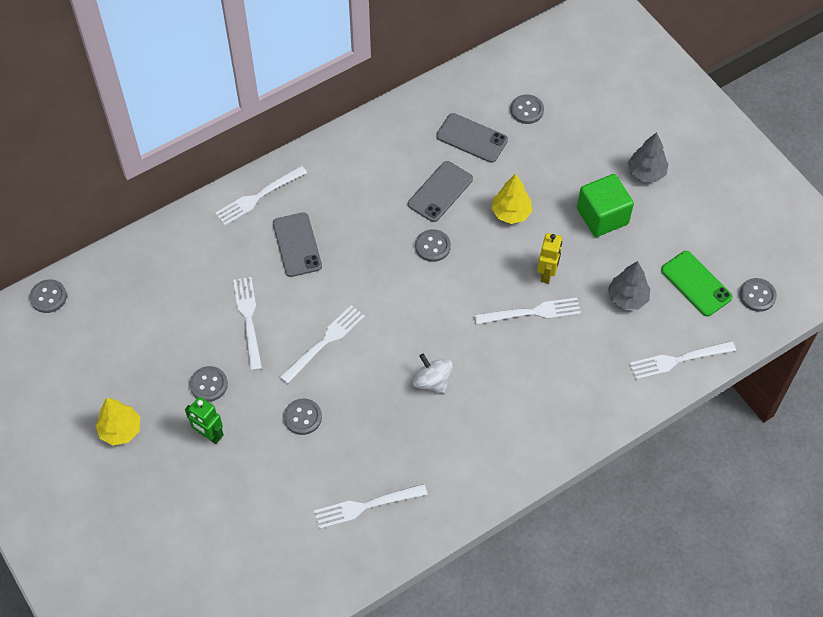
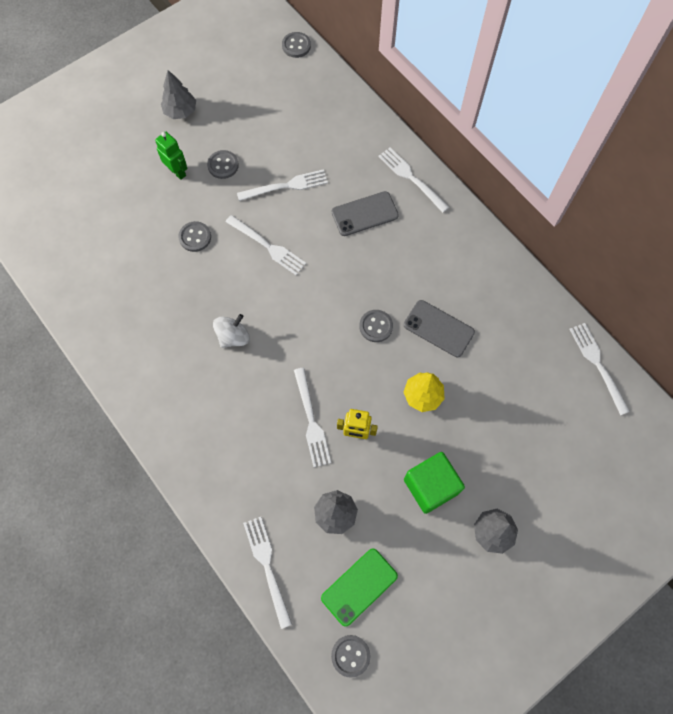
camera: 85 degrees right, 10 degrees up
(120, 430) = (180, 111): yellow tree -> grey tree
(209, 435) = (177, 172): green robot -> green robot turned 105 degrees clockwise
(365, 506) = (113, 293): white fork -> white fork (597, 364)
(471, 138) = (507, 353): grey phone -> none
(527, 110) = (552, 405): grey button -> none

